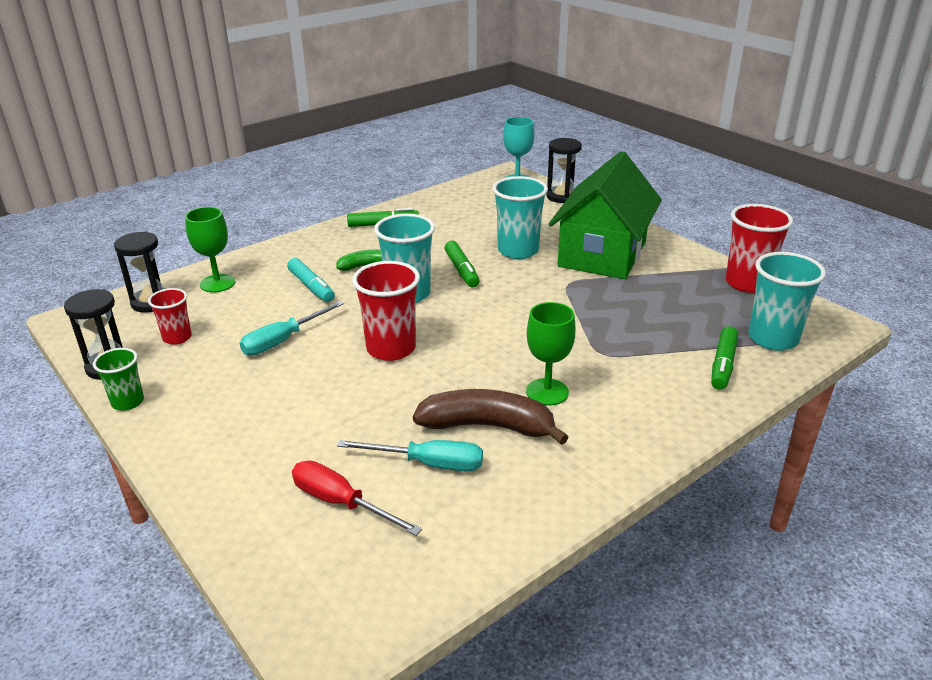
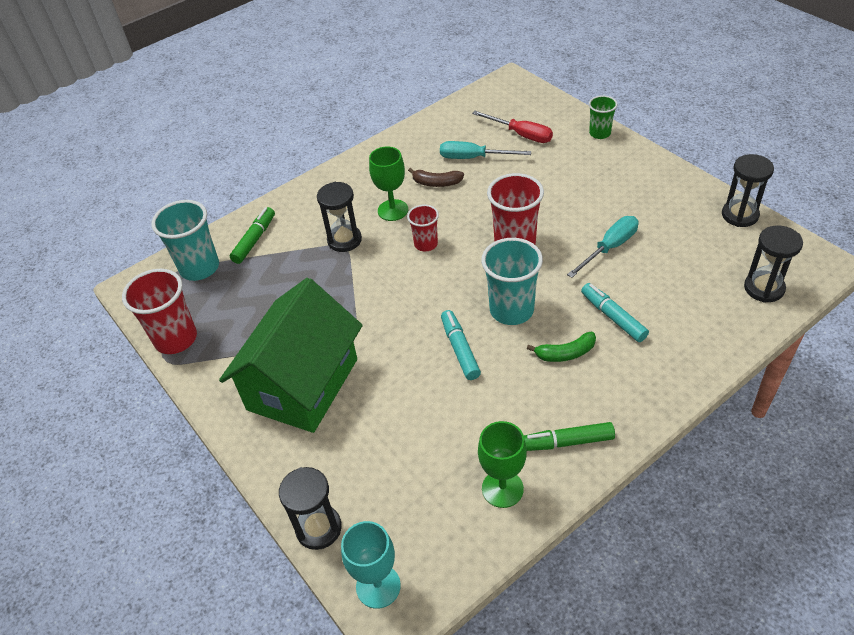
camera: 175 degrees left, 15 degrees up
(128, 402) = (698, 187): green cup -> green cup (600, 133)
(177, 338) = (705, 246): red cup -> red cup (426, 244)
(217, 283) = (715, 319): green goblet -> green goblet (502, 488)
(462, 270) = (460, 349): green marker -> turquoise marker
(488, 426) = (436, 183): brown banana -> brown banana, size x0.56
(518, 251) = (396, 388): turquoise cup -> none
(603, 360) = (344, 240): none -> black hourglass

